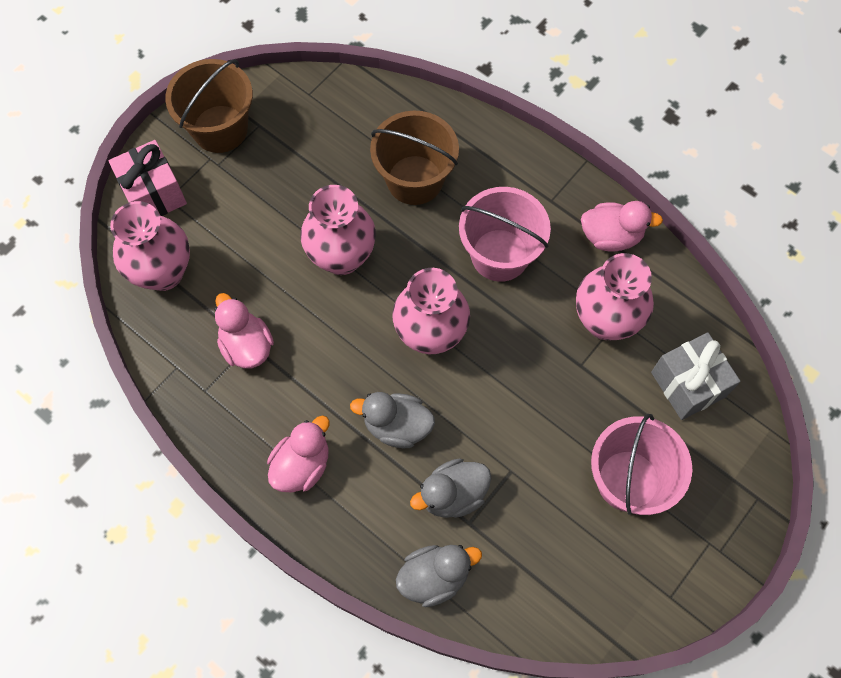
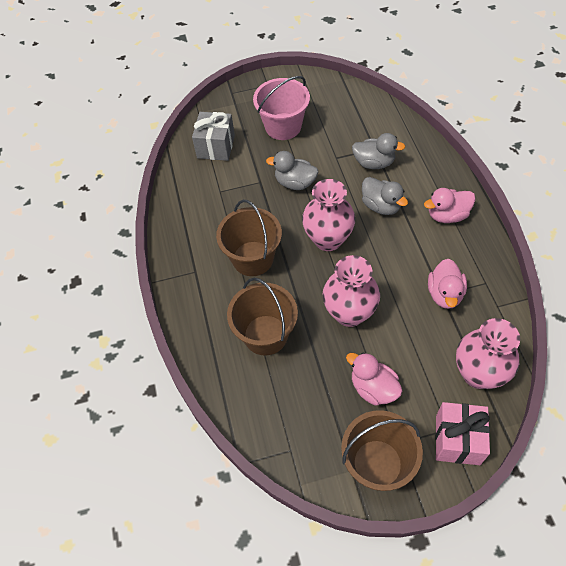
camera: 140 degrees left, 10 degrees down
(434, 577) = (408, 137): grey duck -> grey duck (295, 183)
(499, 255) = (253, 258): pink bucket -> brown bucket
(605, 321) = (227, 194): pink vase -> none
(611, 236) = (182, 232): pink duck -> pink duck (373, 388)

